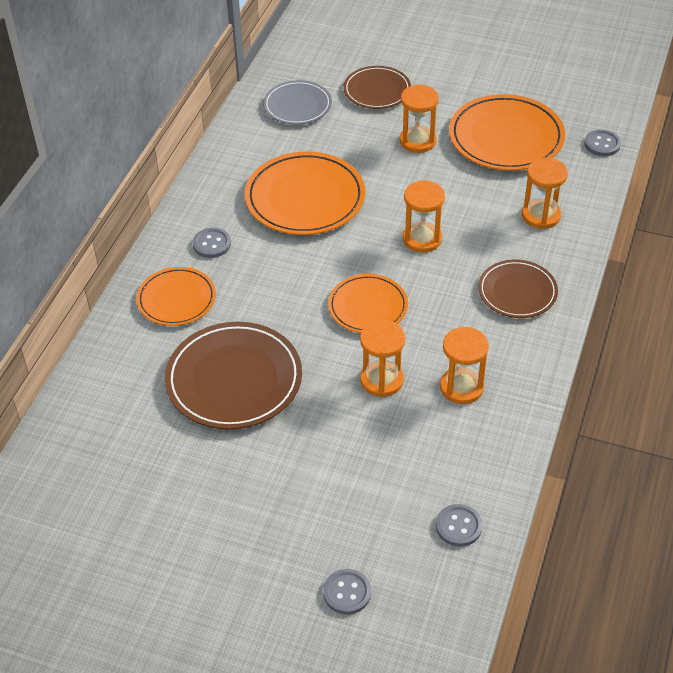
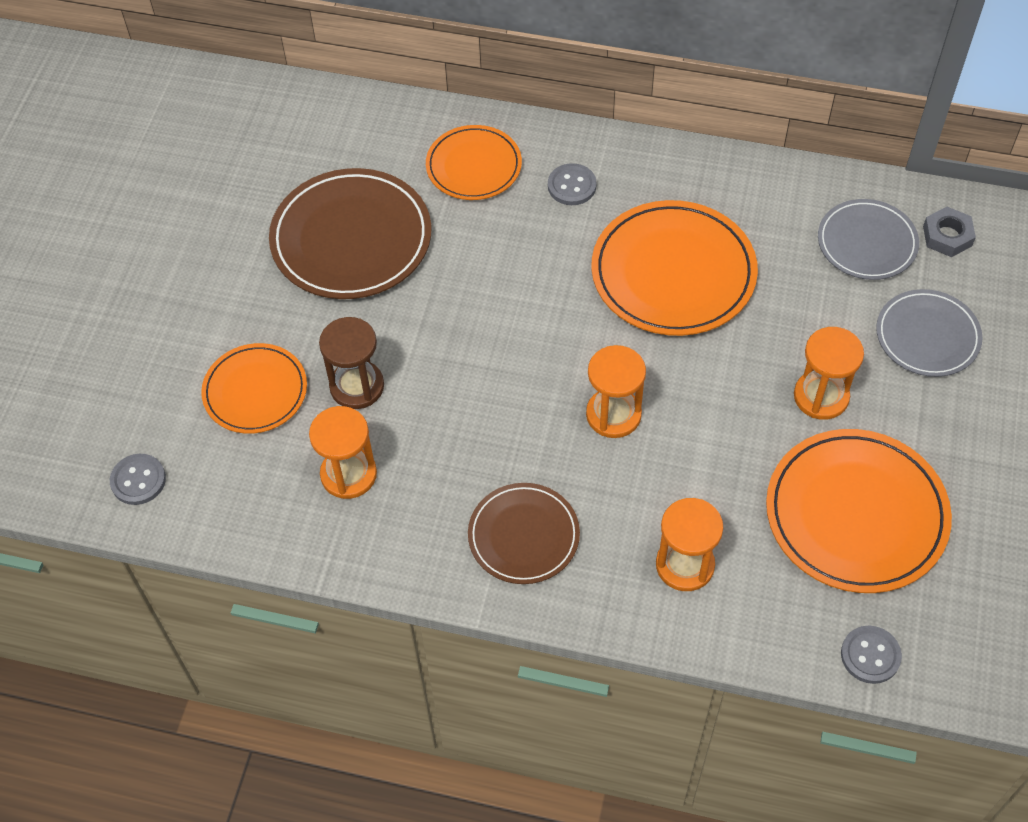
camera: 85 degrees right, 10 degrees up
(299, 71) = (947, 236): none -> grey nut
(347, 593) = (58, 377): grey button -> none
(368, 306) = (479, 361): orange plate -> orange plate (255, 391)
(377, 90) = (927, 336): brown plate -> grey plate
(381, 380) = (357, 386): orange hourglass -> brown hourglass

